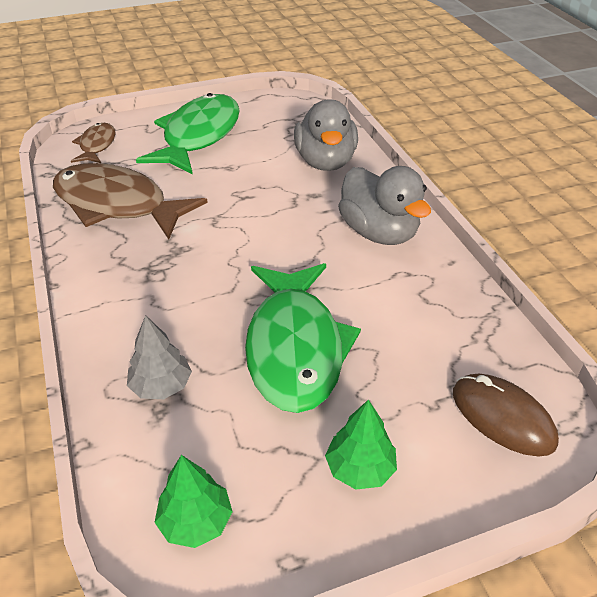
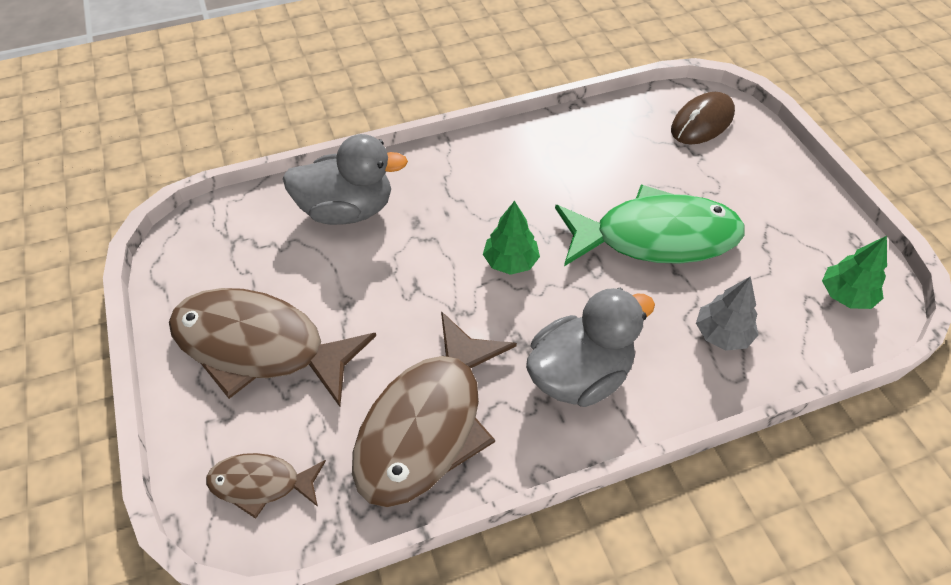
camera: 90 degrees left, 10 degrees up
(198, 136) = (259, 346): green fish -> brown fish
(360, 468) = (769, 200): green tree -> green tree (510, 262)
(379, 232) = (485, 172): grey duck -> grey duck (579, 375)

